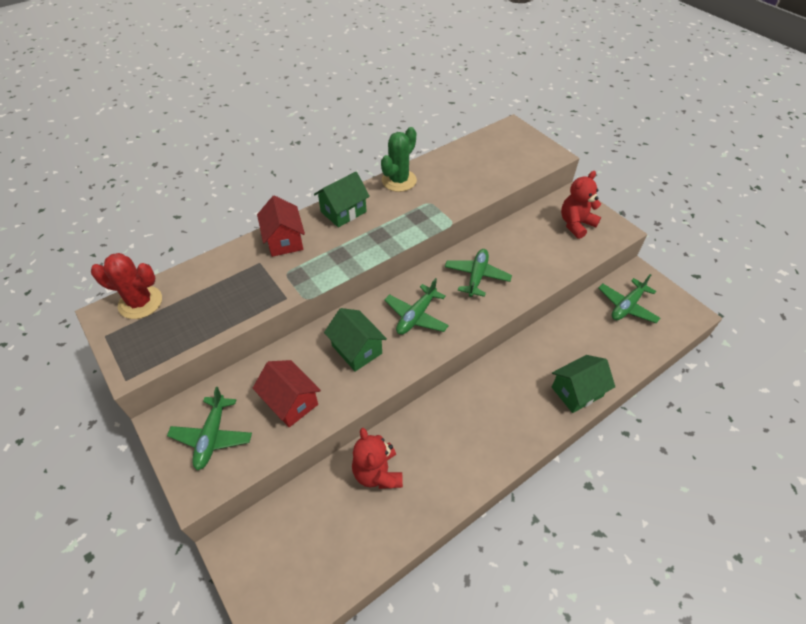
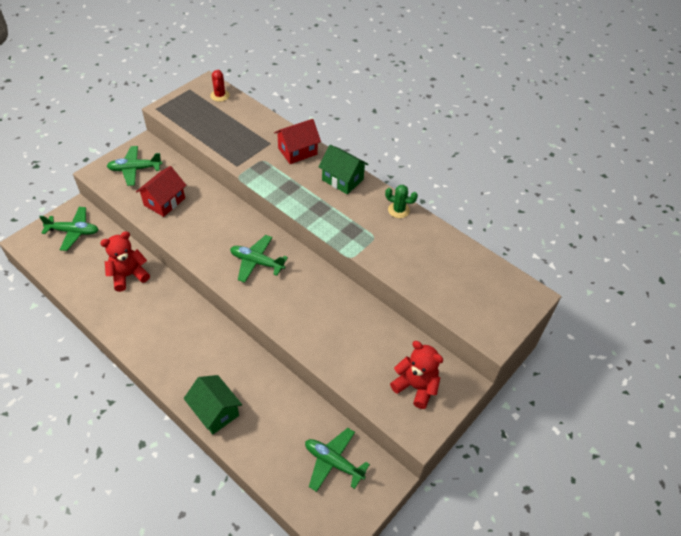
camera: 75 degrees right, 0 degrees up
(140, 302) = (220, 95): red cactus -> red cactus, size x0.63
(357, 349) = (216, 229): green house -> none
(399, 180) = (398, 210): green cactus -> green cactus, size x0.63
(477, 276) = (313, 301): green plane -> green plane (73, 232)

